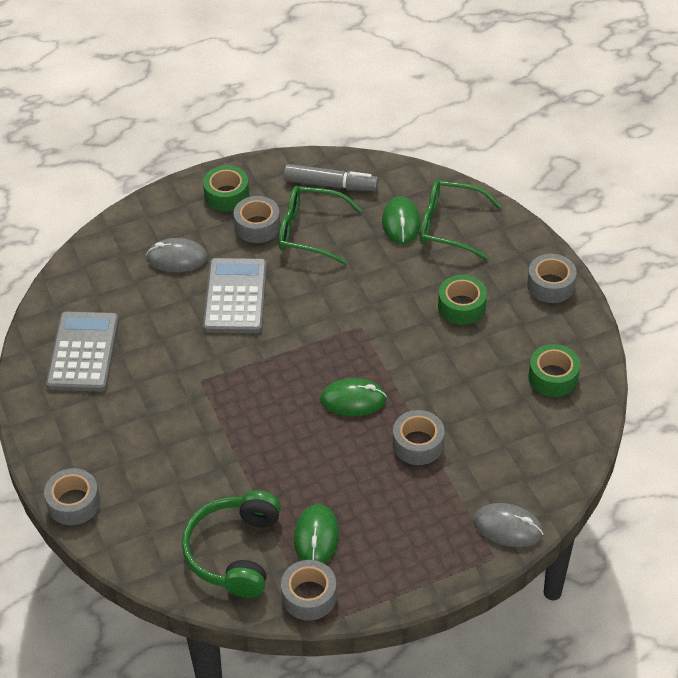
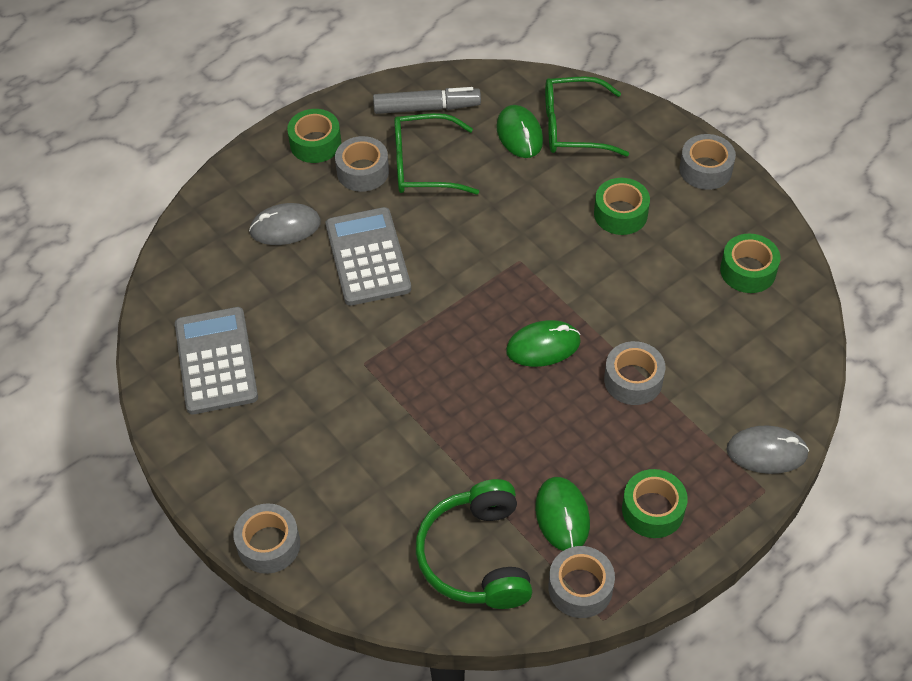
camera: 15 degrees left, 5 degrees up
(393, 550) = (653, 510): none -> green tape

